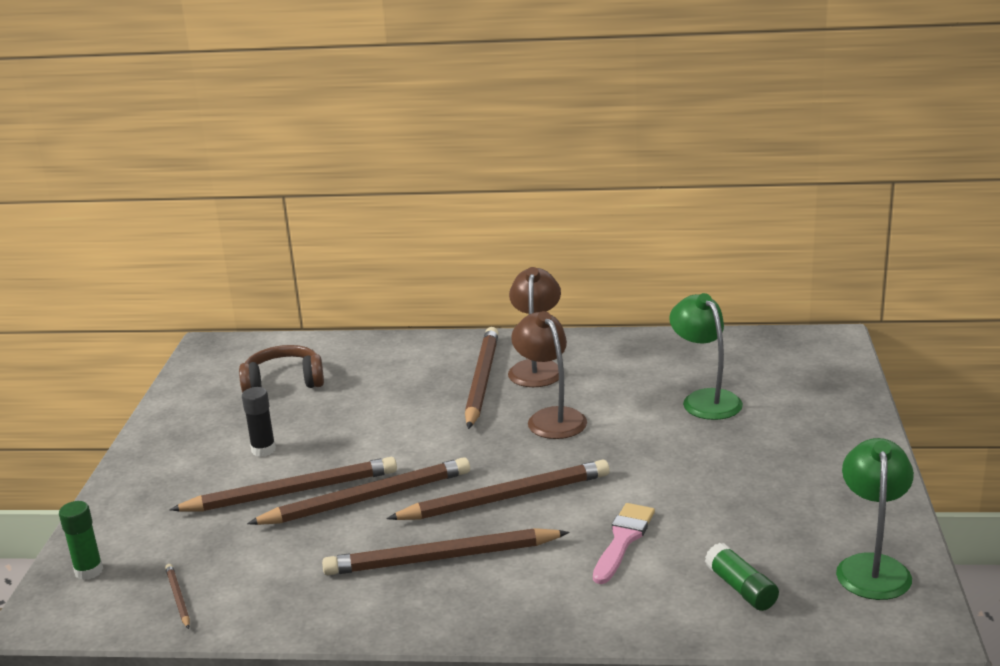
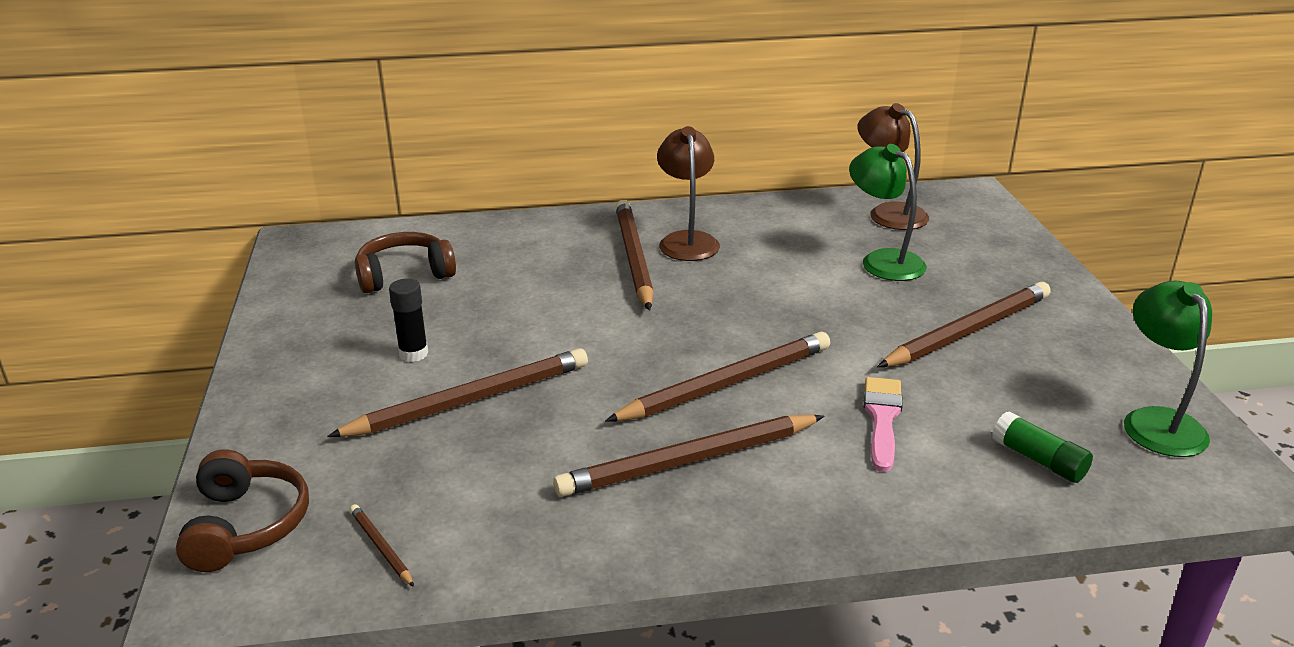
camera: 15 degrees left, 5 degrees up
(89, 571) = (246, 525): green glue stick -> brown headphones
(367, 498) = (566, 399): brown pencil -> brown pencil (968, 331)
(551, 418) = (730, 292): brown lamp -> brown lamp (889, 213)

